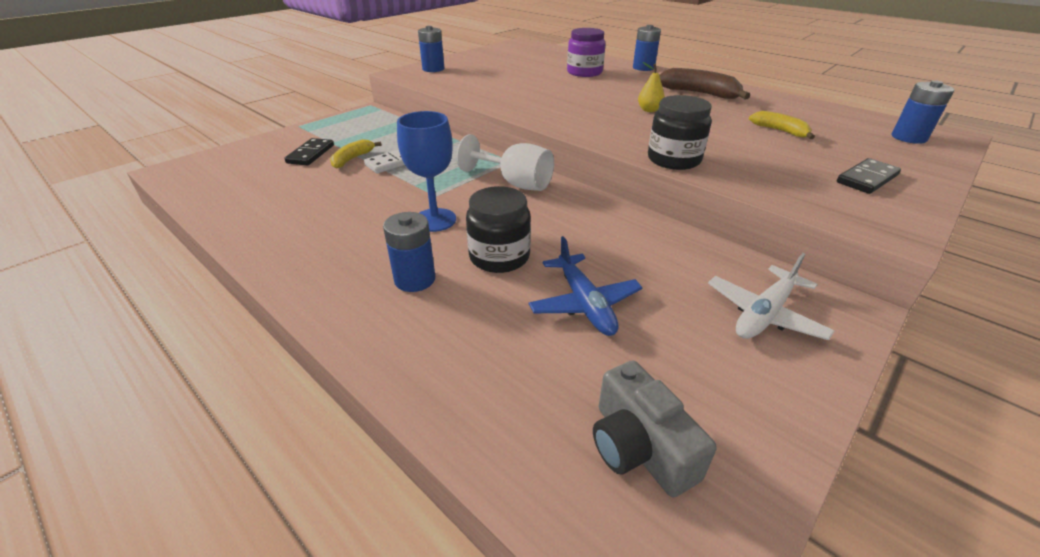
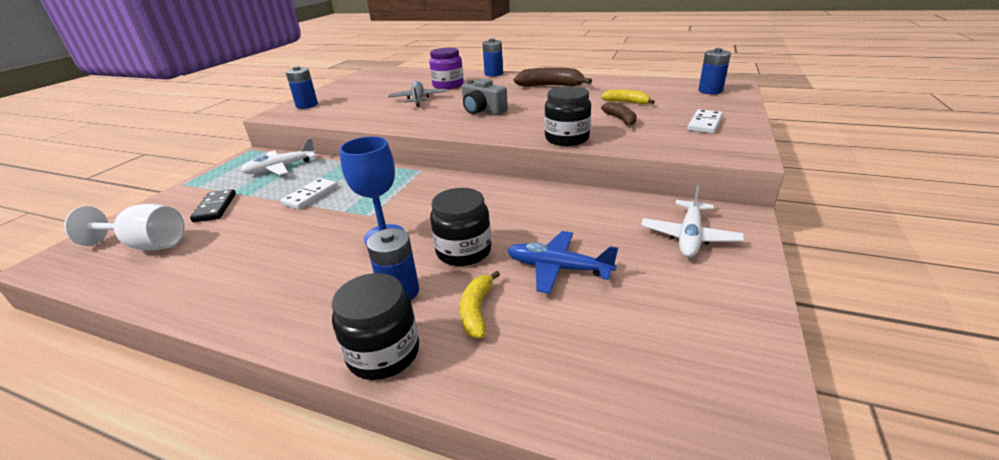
camera: 20 degrees left, 5 degrees down
(352, 159) = (264, 202): yellow banana -> yellow banana (477, 310)
(365, 334) = (383, 353): none -> black jar
(385, 129) = (280, 168): none -> white plane
(515, 183) = (437, 188): white goblet -> white goblet (147, 245)
(543, 82) = (418, 99): none -> grey plane
(584, 303) = (558, 268): blue plane -> blue plane turned 150 degrees clockwise
(639, 447) = (668, 362): grey camera -> grey camera (482, 110)
(649, 110) = (521, 105): yellow pear -> none
(757, 151) = (621, 120): none -> brown banana
(866, 179) = (704, 124): black domino -> white domino

